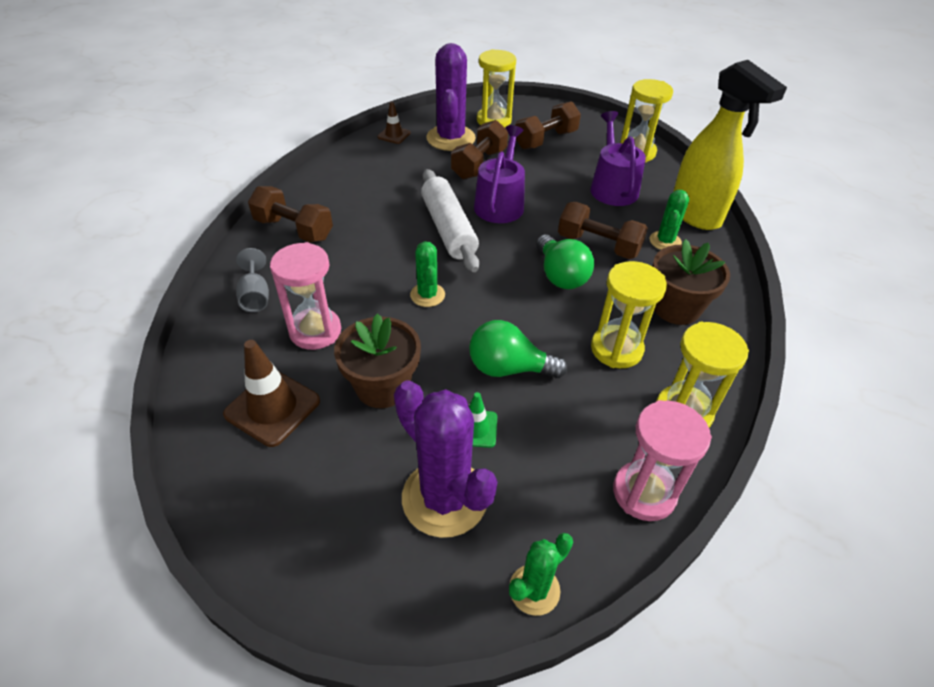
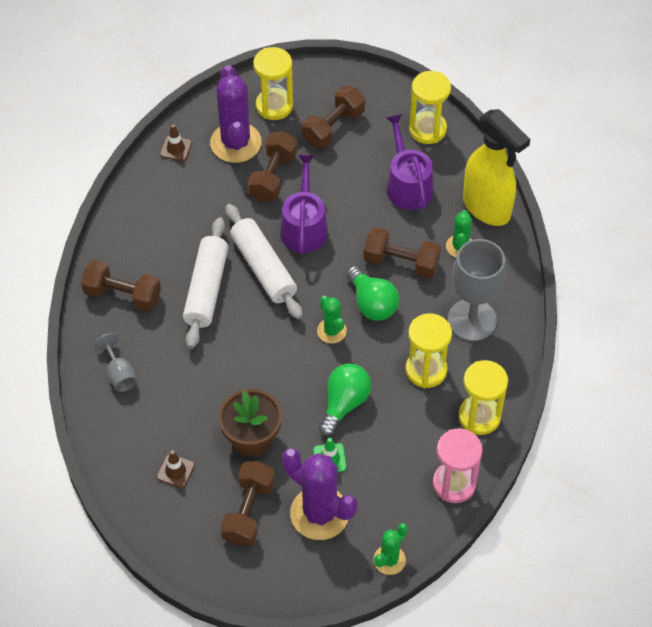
camera: 10 degrees left, 10 degrees up
(272, 407) = (175, 471): brown traffic cone -> brown traffic cone, size x0.57
(315, 331) = (182, 399): pink hourglass -> none
(347, 476) = (248, 511): none -> brown dumbbell
(382, 237) = (206, 289): none -> white rolling pin
(427, 295) = (263, 346): green cactus -> green cactus (331, 331)
(508, 368) = (344, 404): green light bulb -> green light bulb turned 120 degrees clockwise
(676, 308) = (472, 320): brown flower pot -> grey goblet

